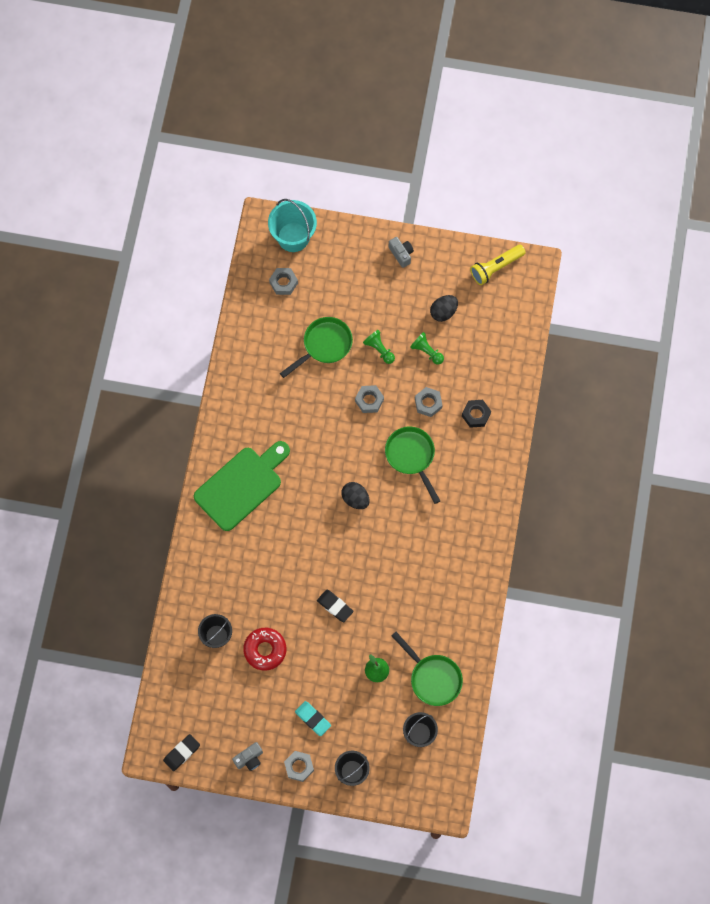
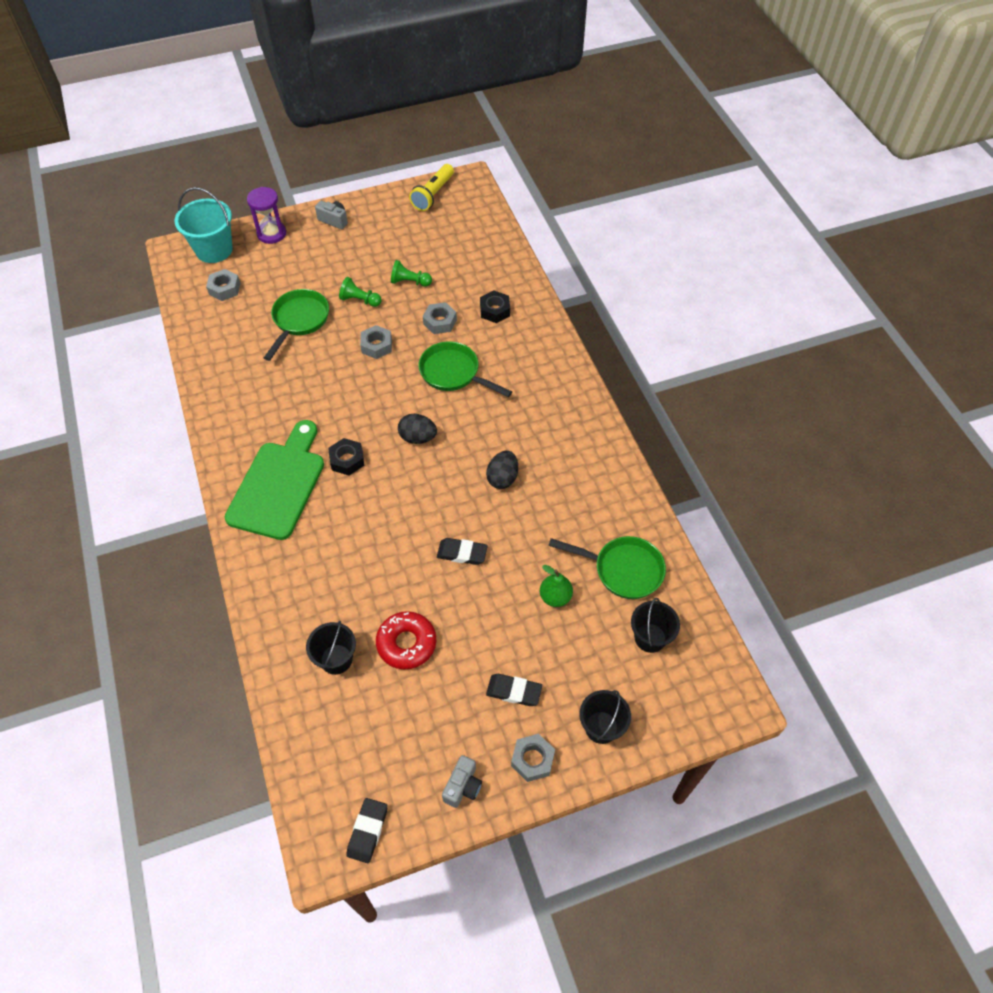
camera: 30 degrees left, 15 degrees down
(297, 490) = (347, 460): none -> black nut
(313, 719) = (514, 691): turquoise eraser -> black eraser
(345, 243) = (271, 234): none -> purple hourglass
(443, 312) = (405, 246): black egg -> black egg (502, 478)

